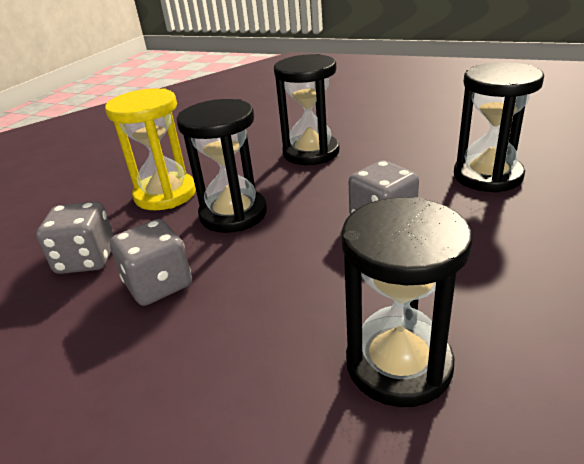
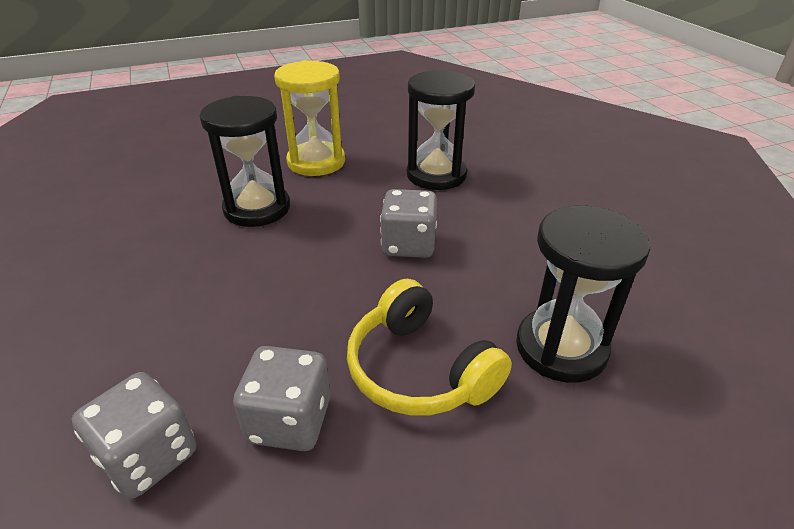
camera: 50 degrees left, 5 degrees up
(165, 194) = (141, 327): yellow hourglass -> yellow hourglass (316, 162)
(233, 214) = (264, 307): black hourglass -> none
(266, 305) = (419, 369): none -> yellow headphones

